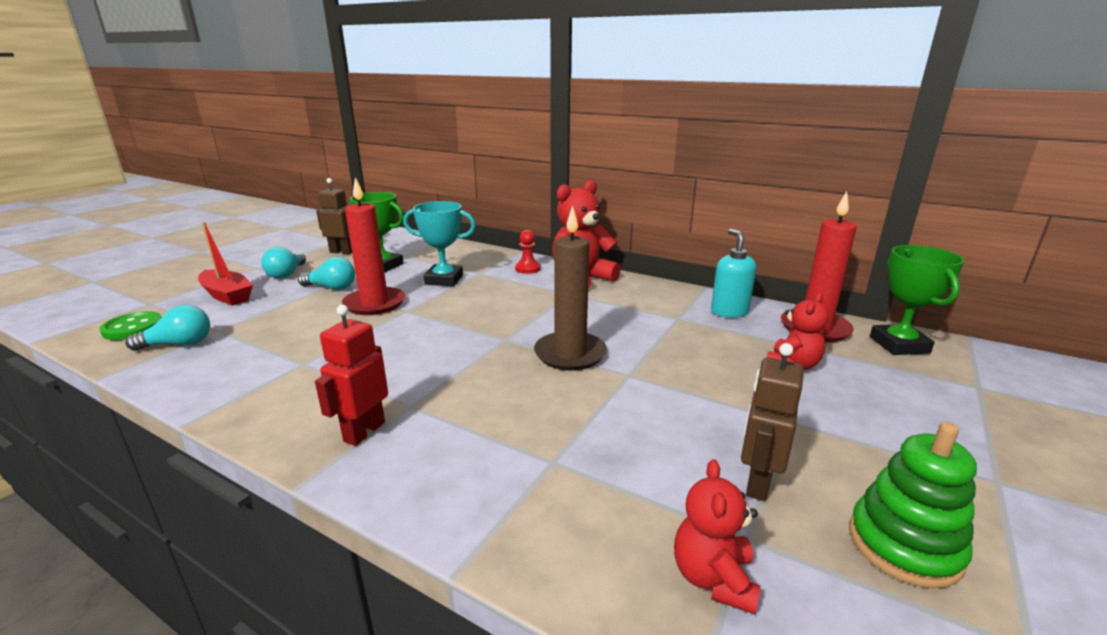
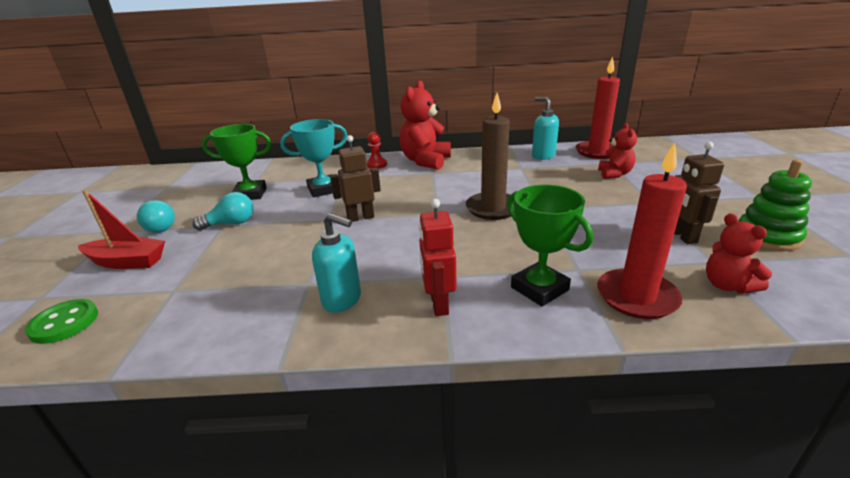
camera: 30 degrees left, 5 degrees up
(179, 344) = (152, 315): turquoise light bulb -> none
(302, 390) = (342, 300): none -> turquoise soap dispenser
(342, 252) = (188, 194): brown robot -> brown robot (360, 217)
(374, 304) = (294, 223): red candle -> red candle (636, 297)
(899, 345) = (644, 149): green trophy -> green trophy (539, 289)

